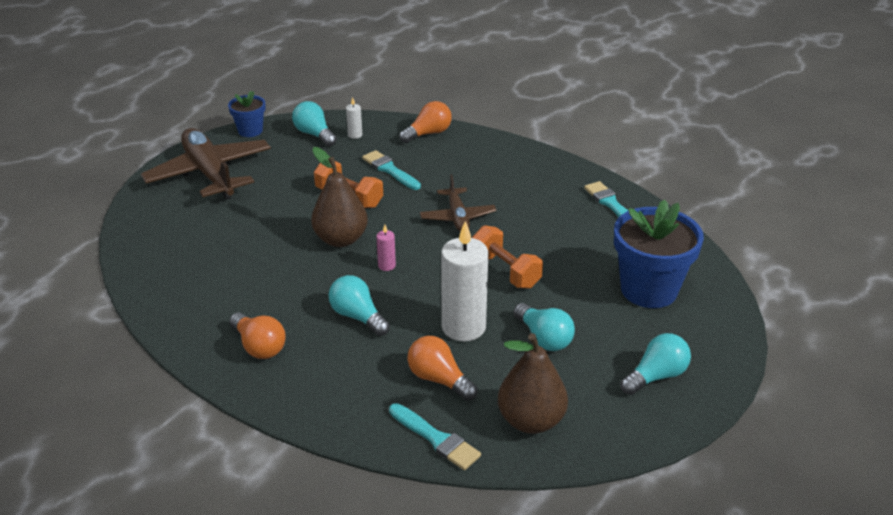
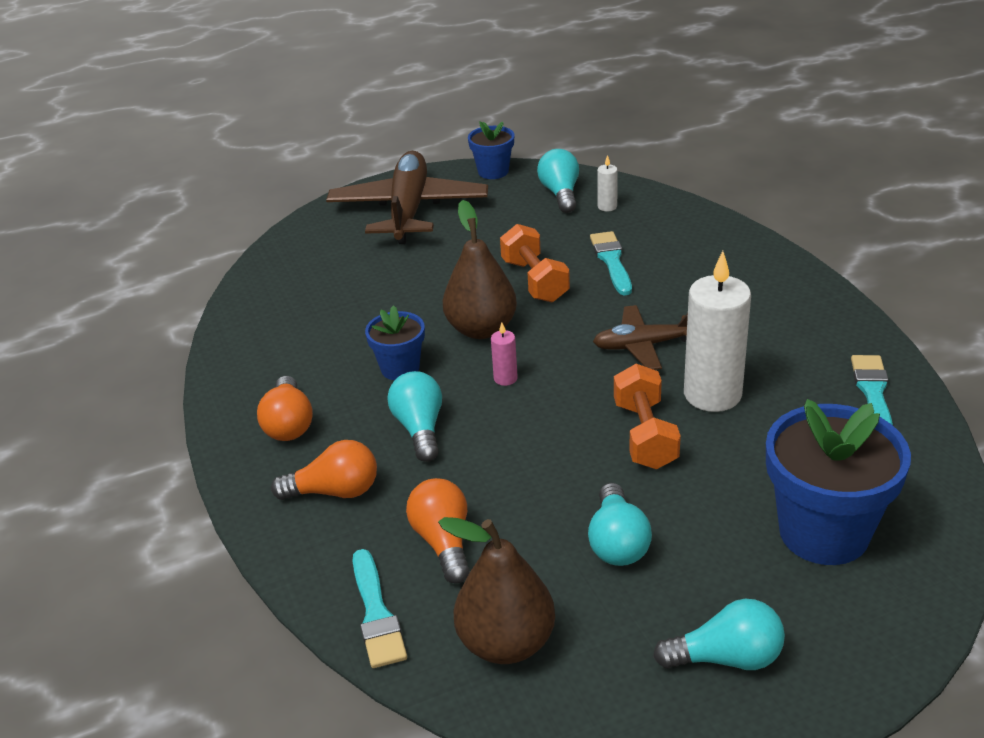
camera: 35 degrees right, 0 degrees up
(306, 283) = (400, 368): none -> blue flower pot
(428, 133) = (700, 228): orange light bulb -> orange light bulb (335, 491)
(457, 217) = (644, 345): brown plane -> brown plane turned 60 degrees clockwise
(463, 327) = (529, 488): white candle -> white candle (712, 394)

